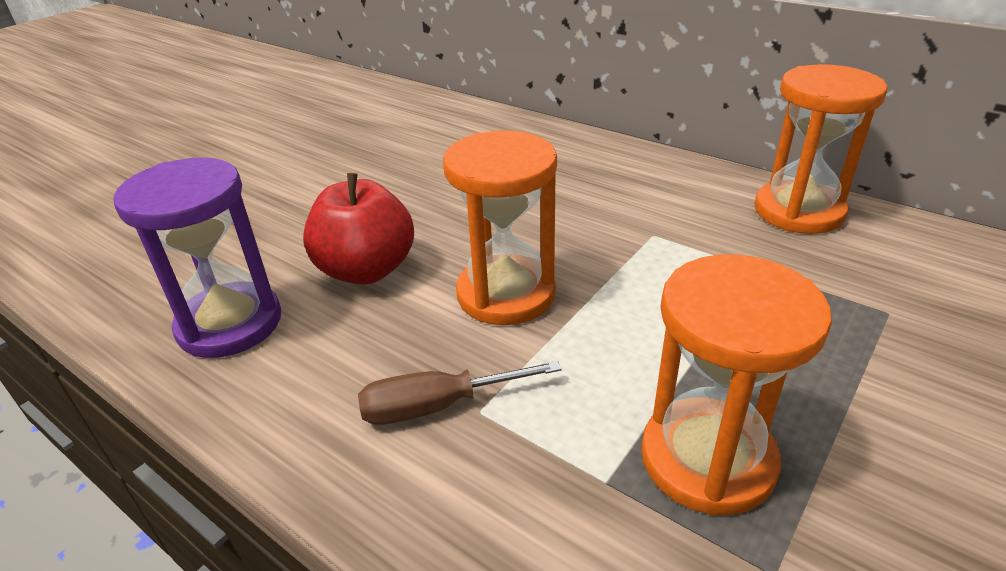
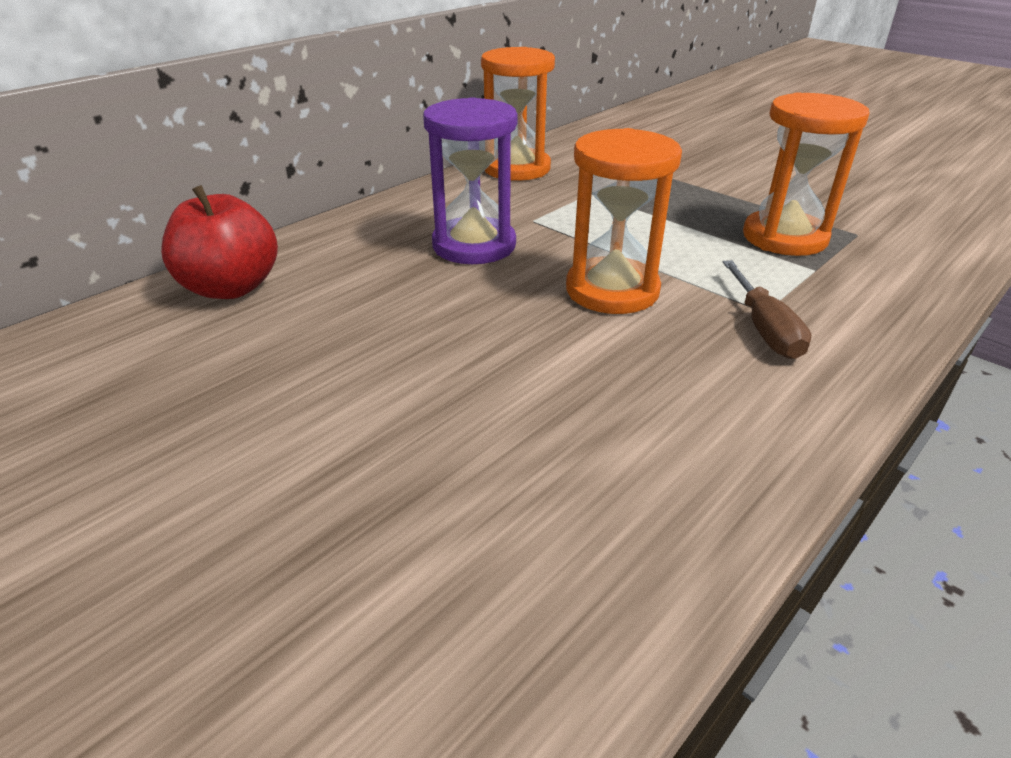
camera: 85 degrees left, 0 degrees up
(230, 324) = (659, 474): purple hourglass -> purple hourglass (474, 245)
(366, 270) = (558, 370): red apple -> red apple (231, 288)

